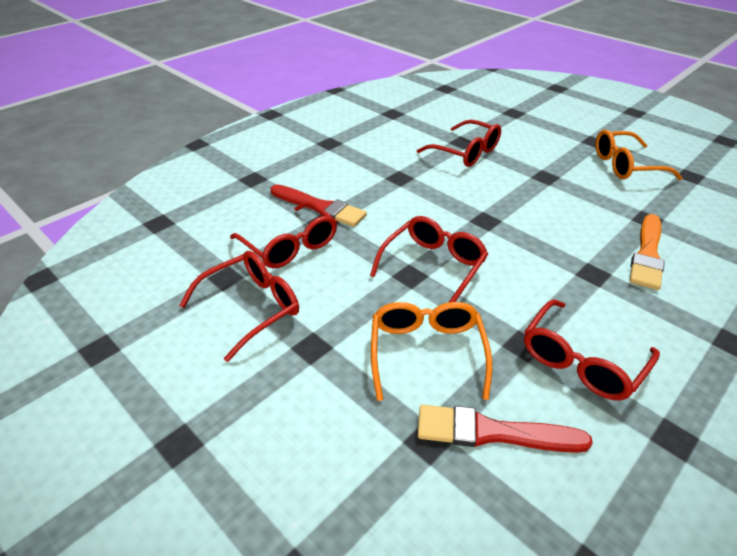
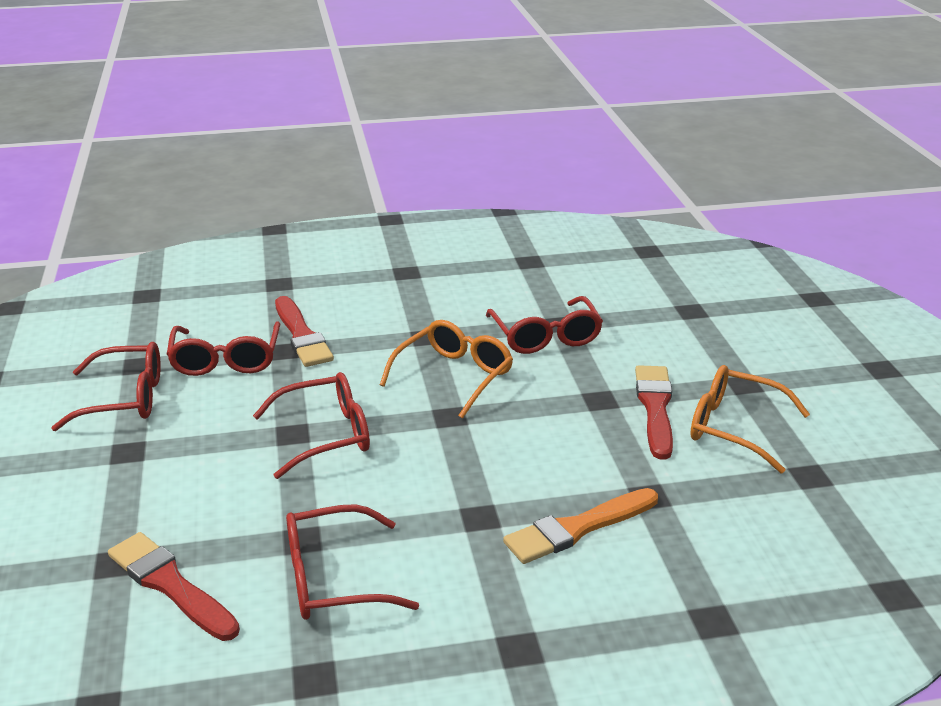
camera: 35 degrees right, 10 degrees down
(427, 353) = (209, 502): orange glasses -> orange glasses (453, 377)
(577, 170) = (655, 408): none -> red brush

